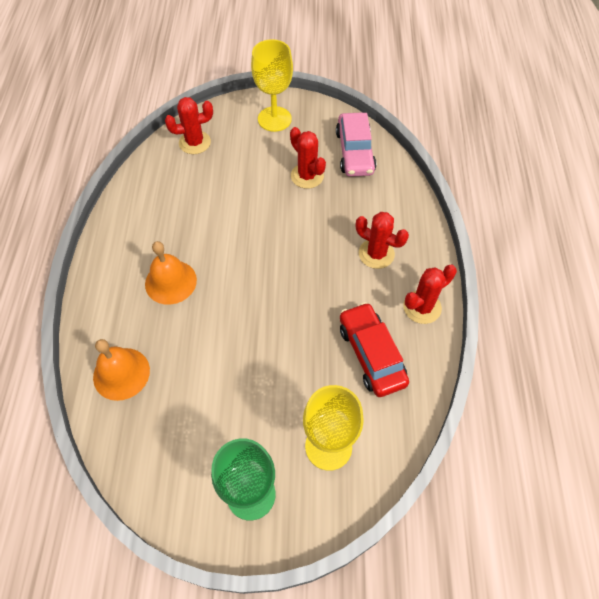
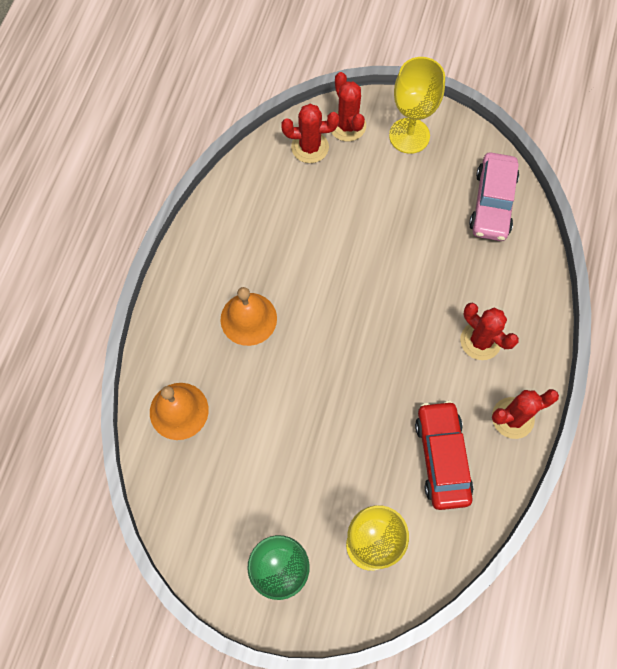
camera: 15 degrees right, 10 degrees up
(307, 176) = (428, 222): red cactus -> red cactus (347, 126)

